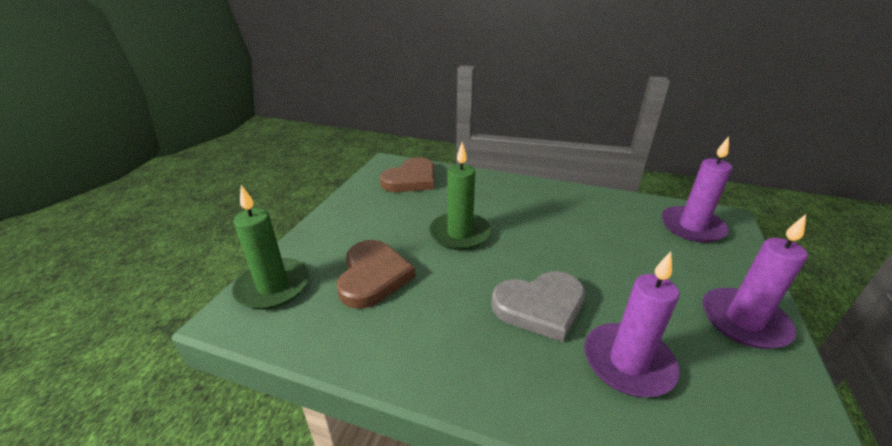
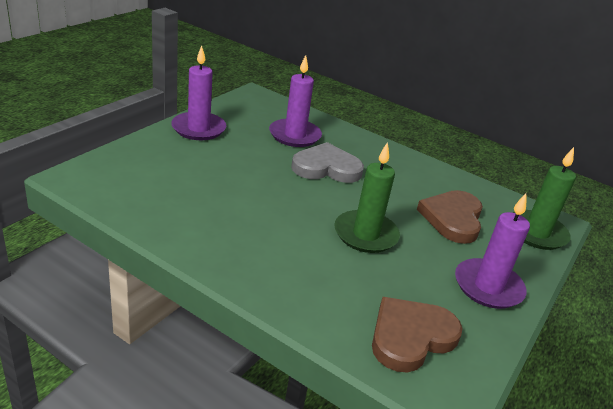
camera: 170 degrees left, 0 degrees up
(692, 227) = (125, 178): purple candle -> purple candle (488, 287)

